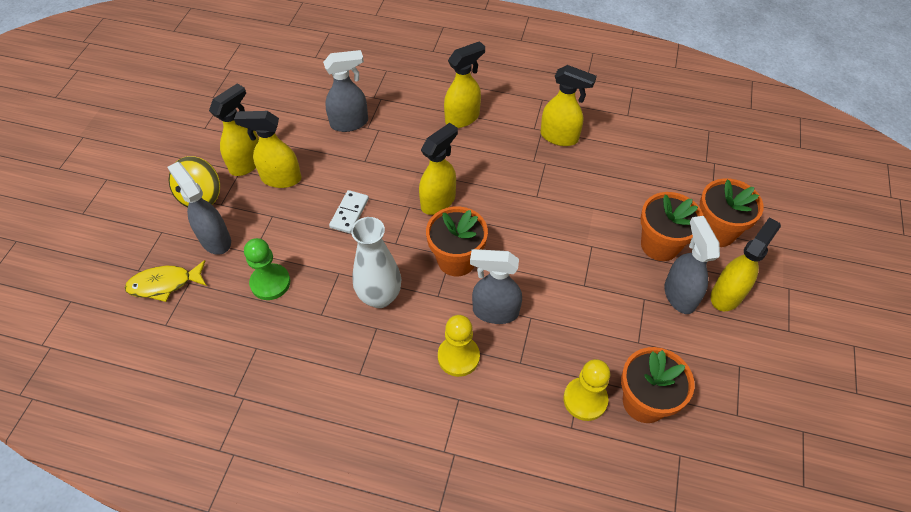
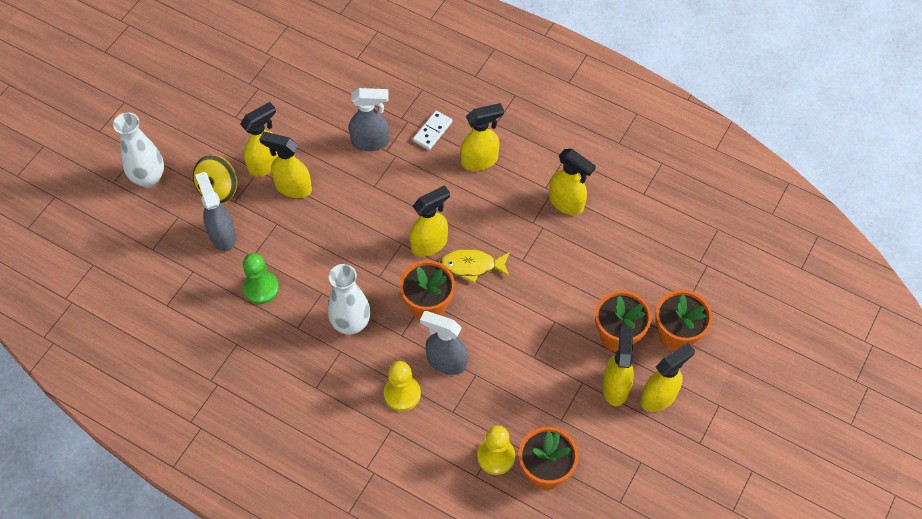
camera: 15 degrees right, 5 degrees up
(122, 201) = (149, 178): none -> white vase
(164, 284) = (172, 268): yellow fish -> yellow fish (472, 266)
(349, 213) = (346, 237): white domino -> white domino (432, 131)
(679, 295) = (615, 386): grey spray bottle -> yellow spray bottle

